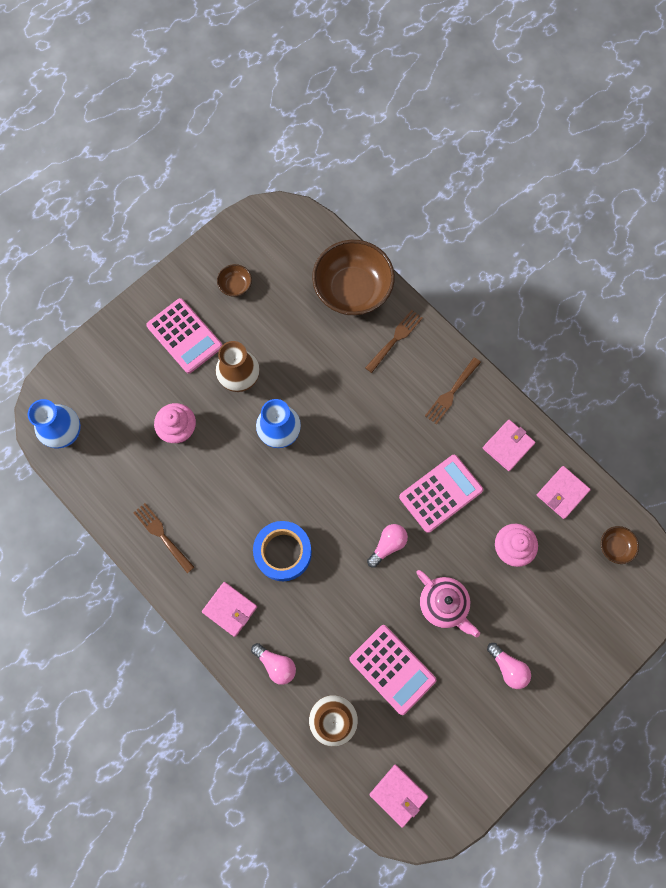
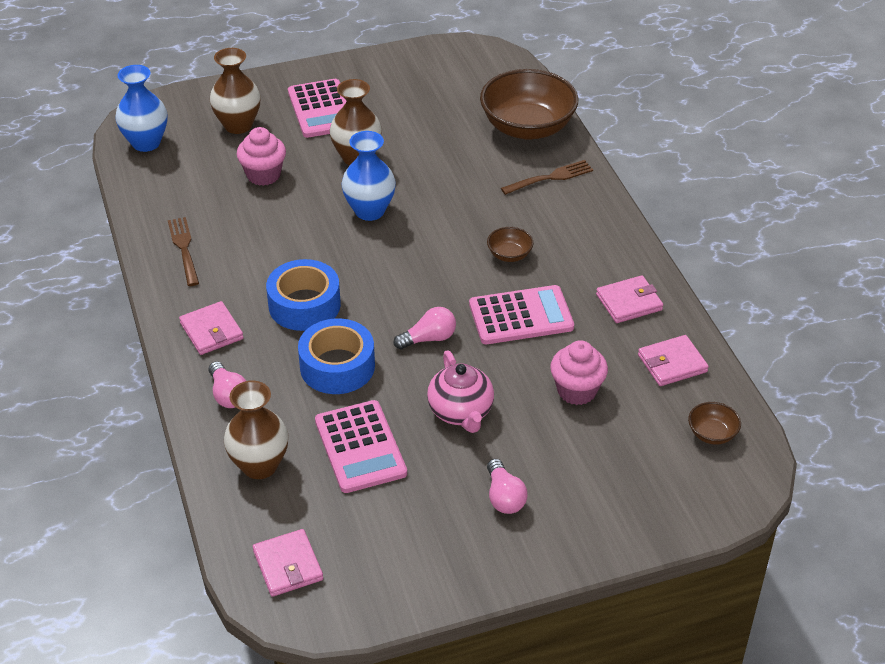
camera: 25 degrees right, 30 degrees down
(128, 382) = (238, 125): none -> brown vase
(235, 286) = (402, 89): brown bowl -> brown bowl (509, 255)
(338, 601) = (337, 366): none -> blue tape
(451, 392) = (589, 238): brown fork -> none

